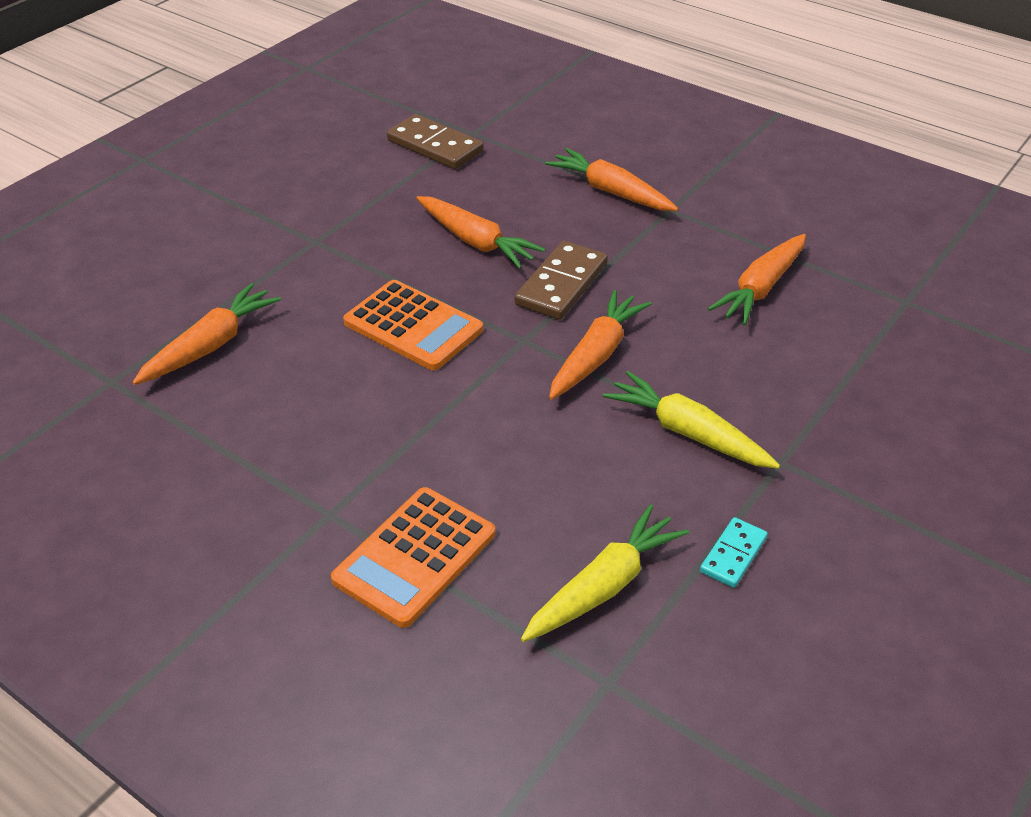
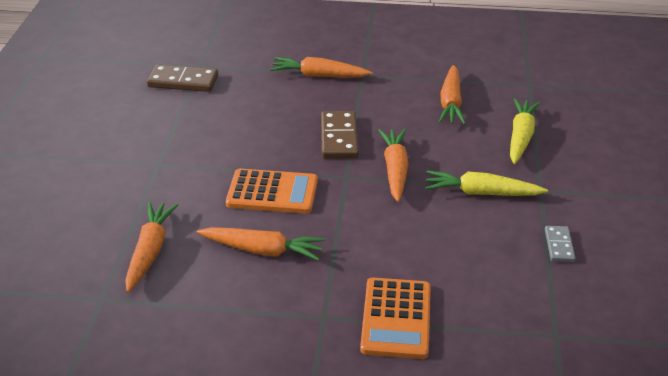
camera: 30 degrees left, 5 degrees down
(476, 242) = (265, 130): orange carrot -> orange carrot (263, 250)
(604, 586) = (510, 289): yellow carrot -> yellow carrot (521, 137)
(733, 555) = (559, 245): turquoise domino -> grey domino

